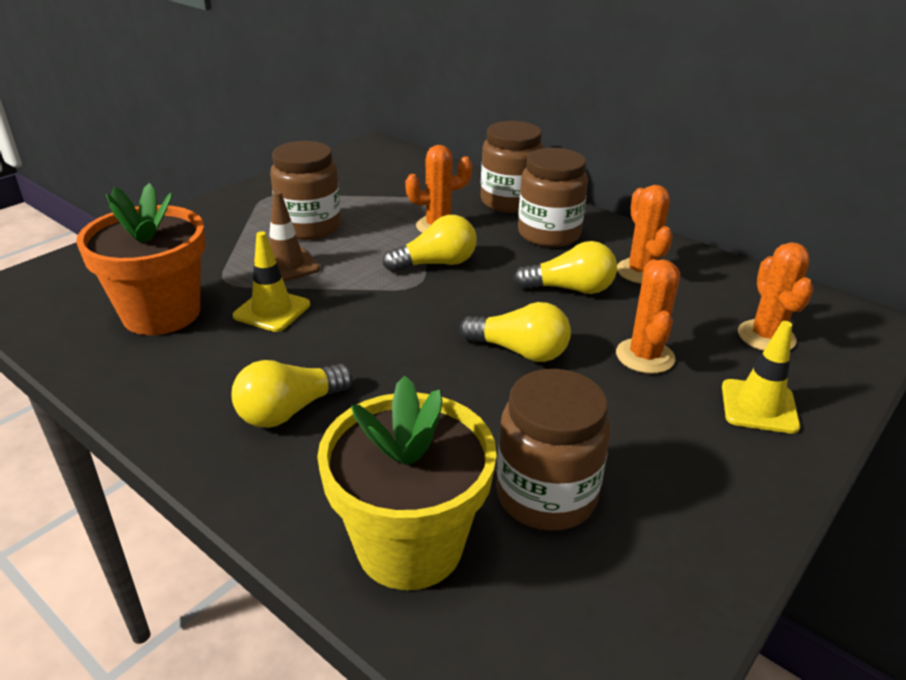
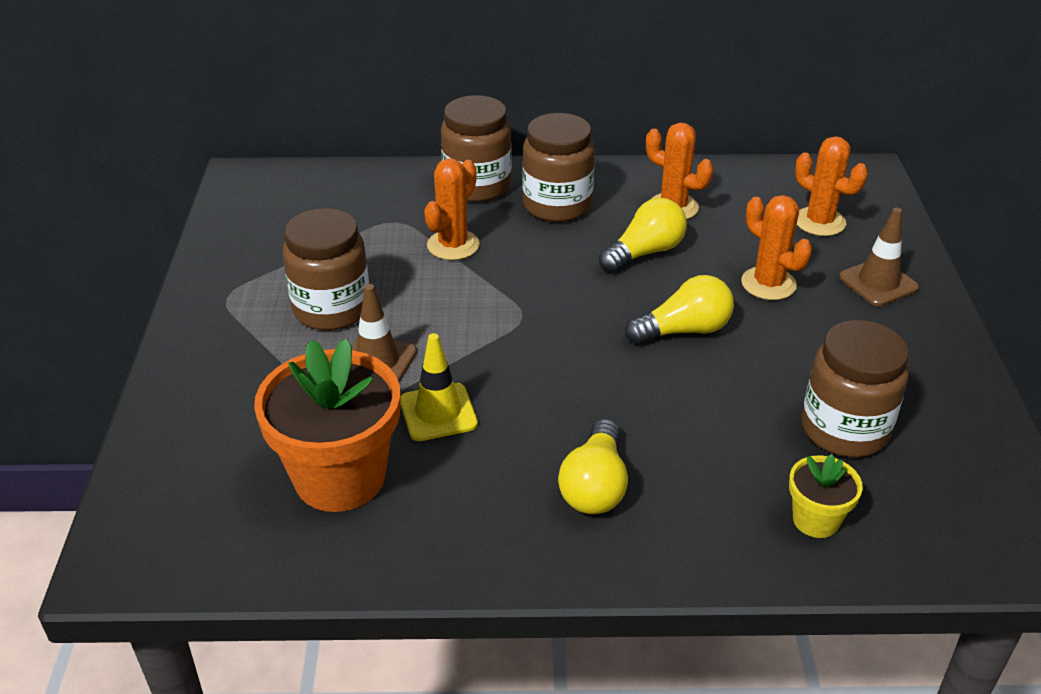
camera: 40 degrees left, 5 degrees up
(409, 545) = (815, 520): yellow flower pot -> yellow flower pot, size x0.49
(436, 264) = (508, 285): yellow light bulb -> none
(759, 406) = (878, 283): yellow traffic cone -> brown traffic cone

